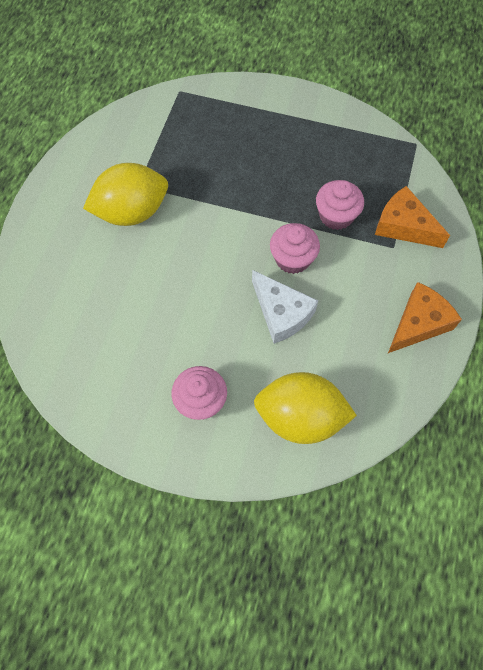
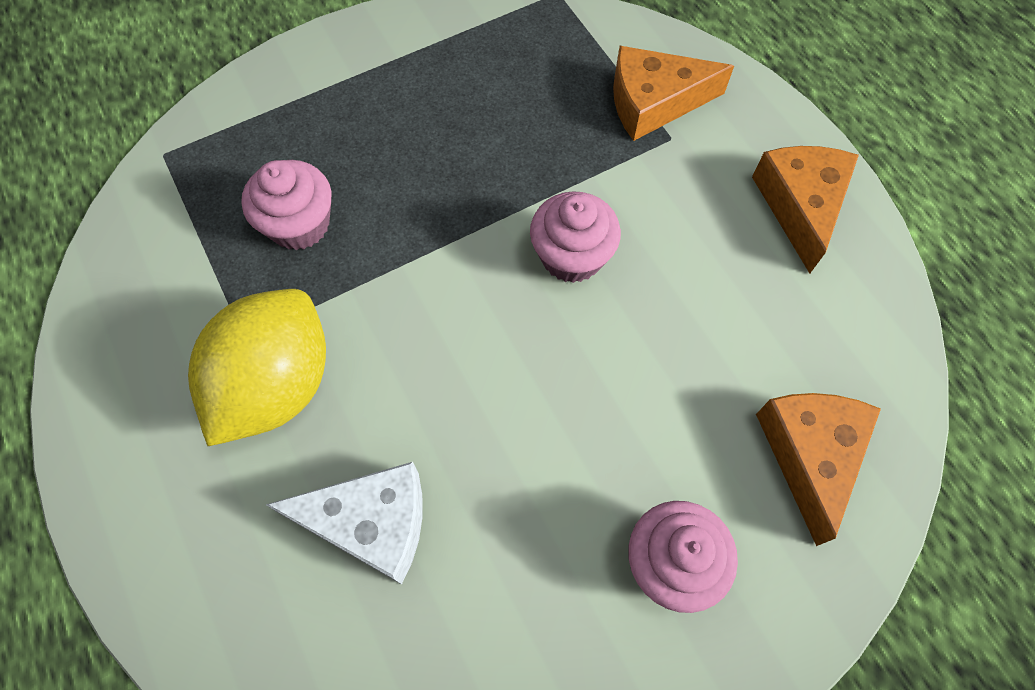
camera: 45 degrees left, 0 degrees up
(281, 313) = (637, 339): white cheese -> white cheese (371, 523)
(300, 417) = (810, 454): yellow lemon -> orange cheese
(336, 216) = (563, 155): pink cupcake -> pink cupcake (299, 224)

